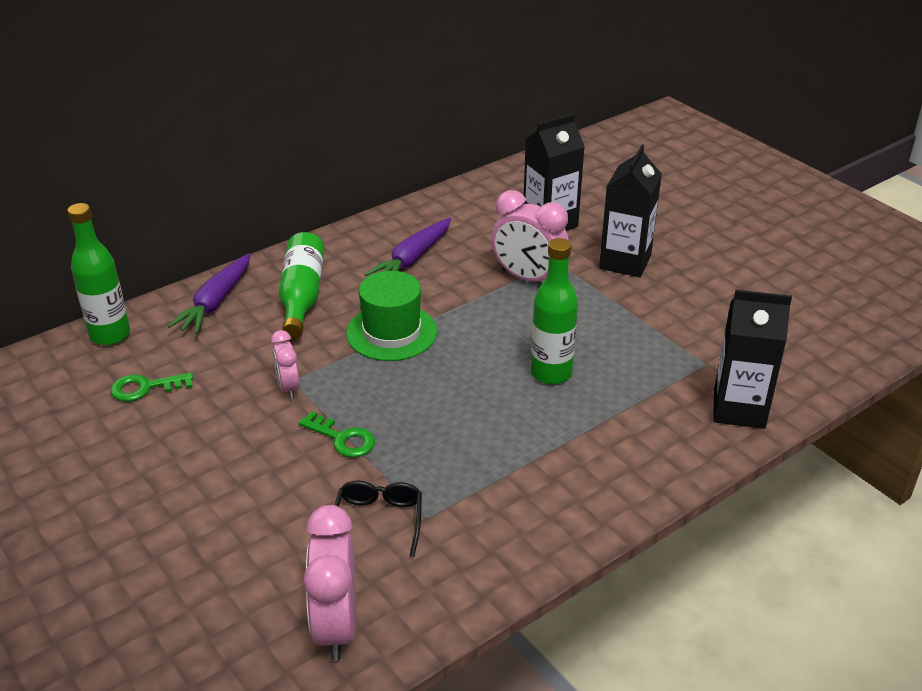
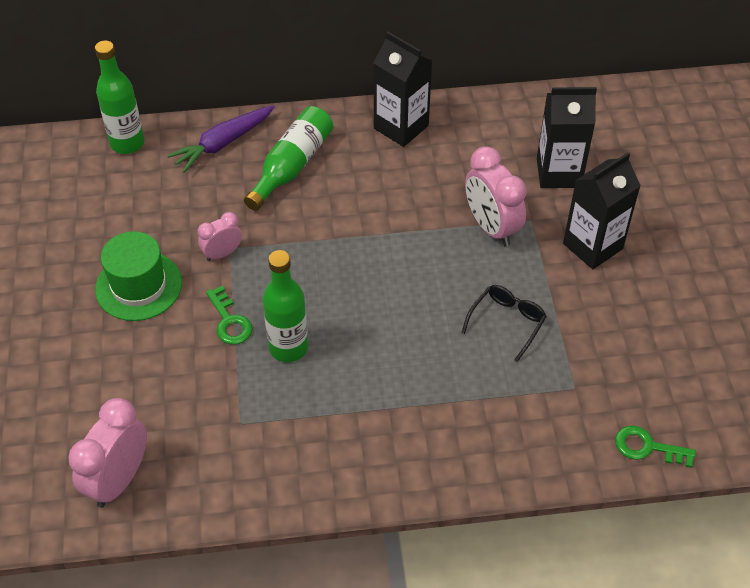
camera: 30 degrees right, 15 degrees up
(145, 388) = (121, 206): green key -> green key (647, 447)
(288, 387) = (222, 254): pink clock -> pink clock turned 45 degrees clockwise
(378, 520) = (205, 408): black glasses -> black glasses (507, 322)
(391, 332) = (337, 235): green hat -> green hat (138, 286)
(412, 259) = (408, 164): purple carrot -> none
(551, 373) = (435, 335): green bottle -> green bottle (288, 347)
(739, 409) = (565, 446): black carton -> black carton (401, 127)

